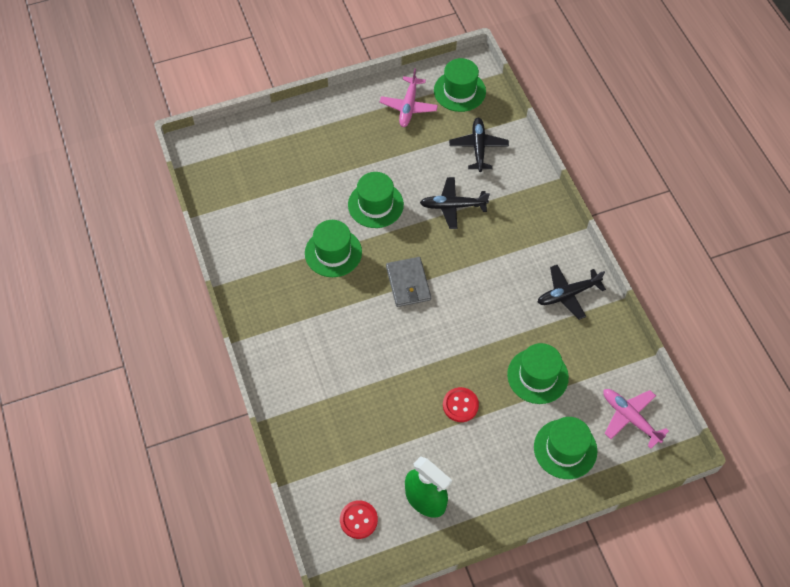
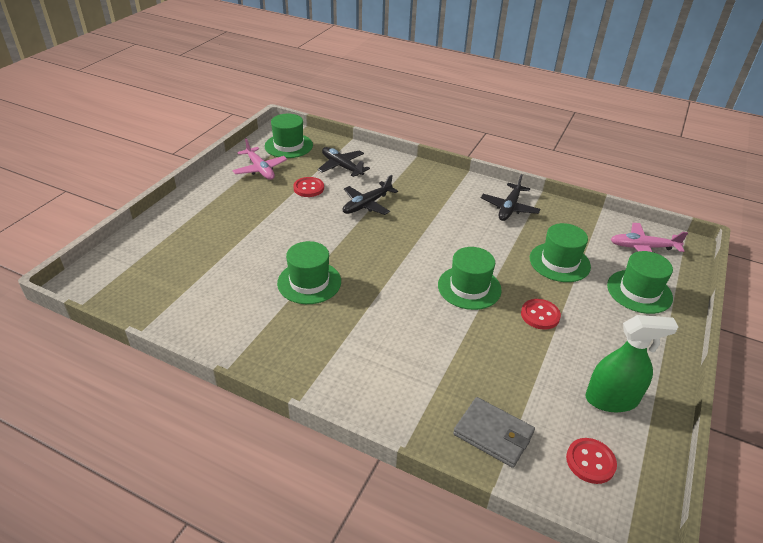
camera: 45 degrees left, 20 degrees down
(375, 204) = (306, 234): green hat -> green hat (469, 287)
(408, 283) = (396, 266): grey wallet -> grey wallet (493, 434)
(425, 155) = (308, 188): none -> red button

